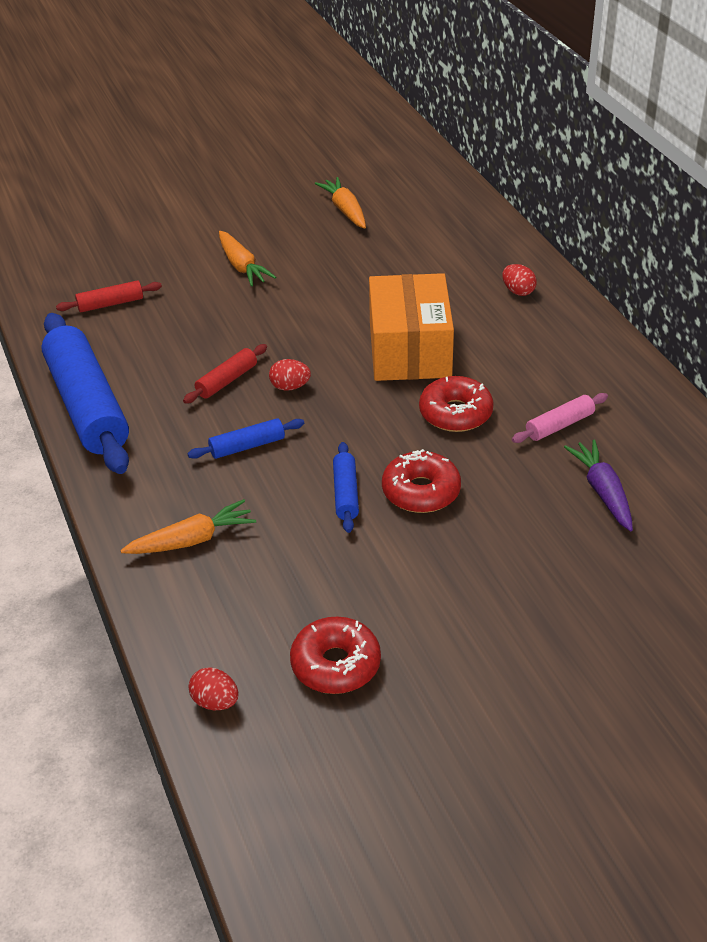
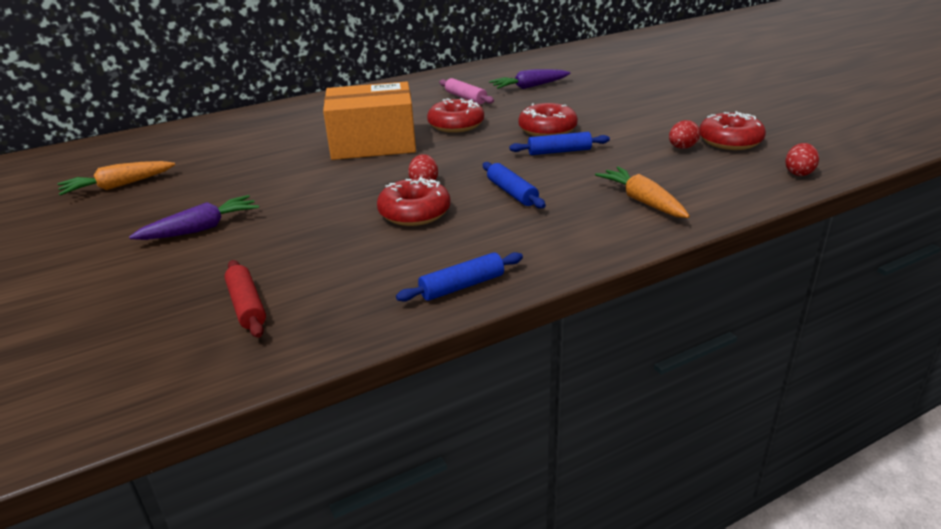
camera: 95 degrees left, 10 degrees down
(87, 406) = (462, 286): blue rolling pin -> blue rolling pin, size x0.44
(227, 381) = (414, 213): red rolling pin -> red donut
(242, 266) = (201, 229): orange carrot -> purple carrot
(518, 291) = (299, 114): red egg -> red egg (682, 148)

